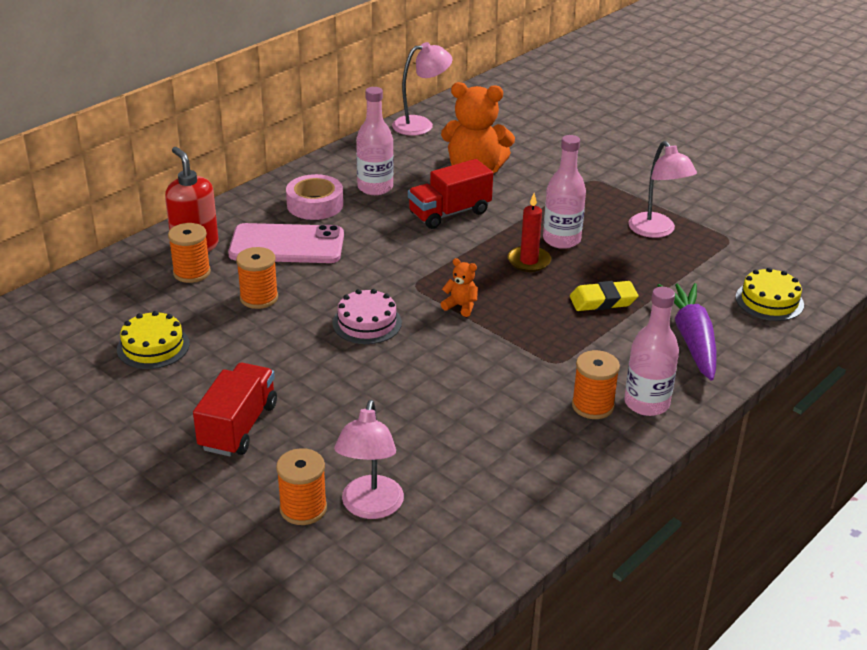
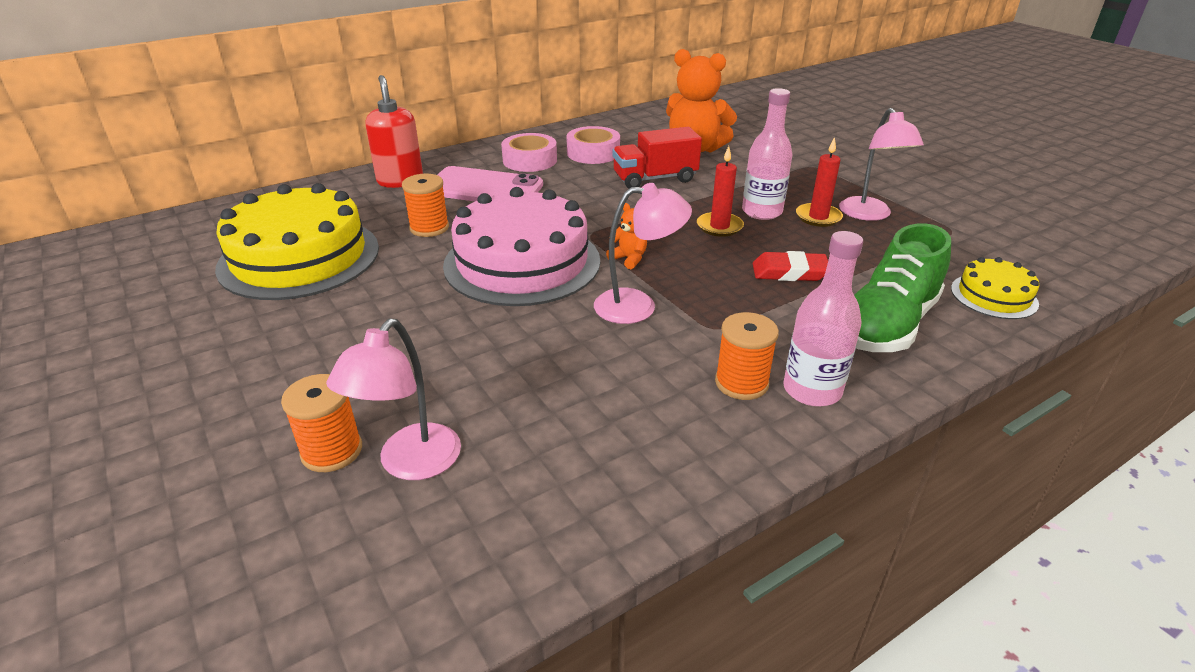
camera: 15 degrees right, 0 degrees up
(153, 346) = (299, 257): yellow cake -> yellow cake, size x2.09
(192, 272) = (382, 200): orange spool -> none
(238, 427) = (325, 345): red truck -> none
(367, 323) = (522, 262): pink cake -> pink cake, size x2.09
(375, 187) = (593, 153): pink bottle -> pink tape
(421, 125) = (659, 112): pink lamp -> pink lamp (638, 306)
(603, 301) = (789, 272): yellow eraser -> red eraser
(613, 239) = (818, 217): none -> red candle
(691, 339) = (887, 324): purple carrot -> green shoe

